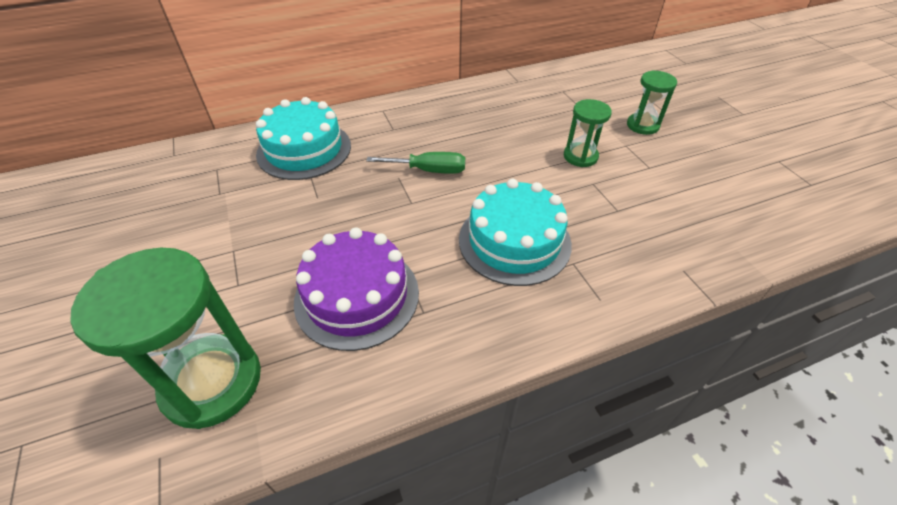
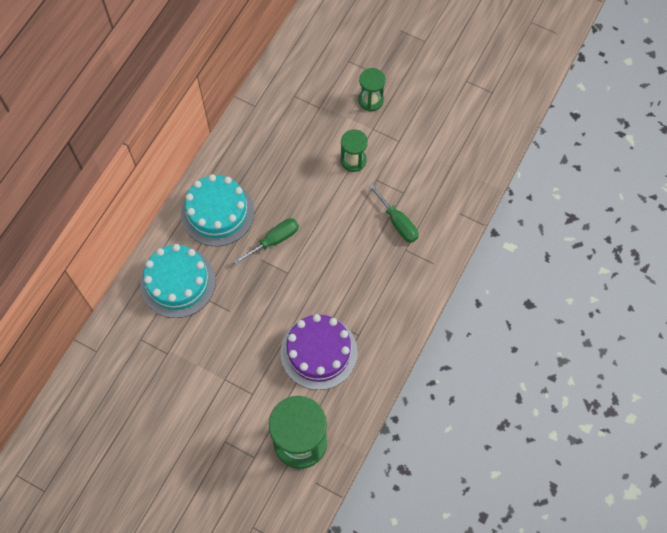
camera: 40 degrees left, 20 degrees up
(514, 241) = (366, 258): turquoise cake -> turquoise cake (217, 212)
(586, 232) = (397, 222): none -> green screwdriver

